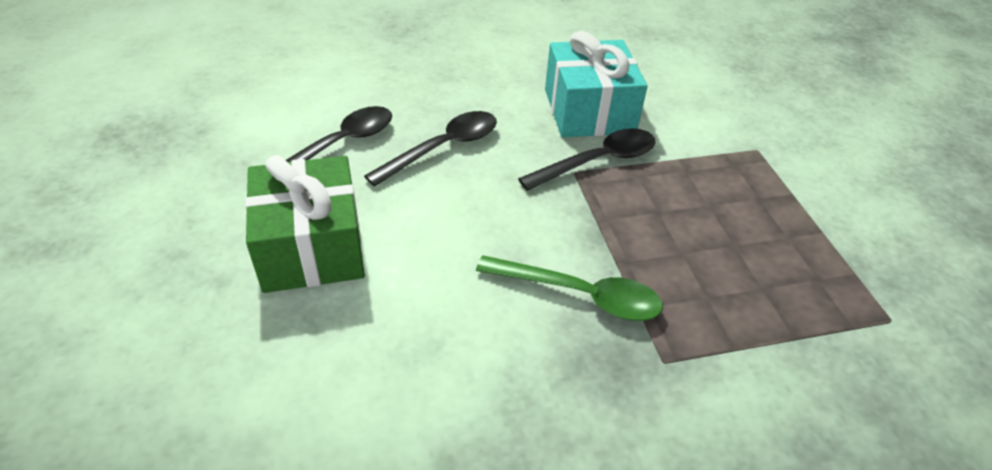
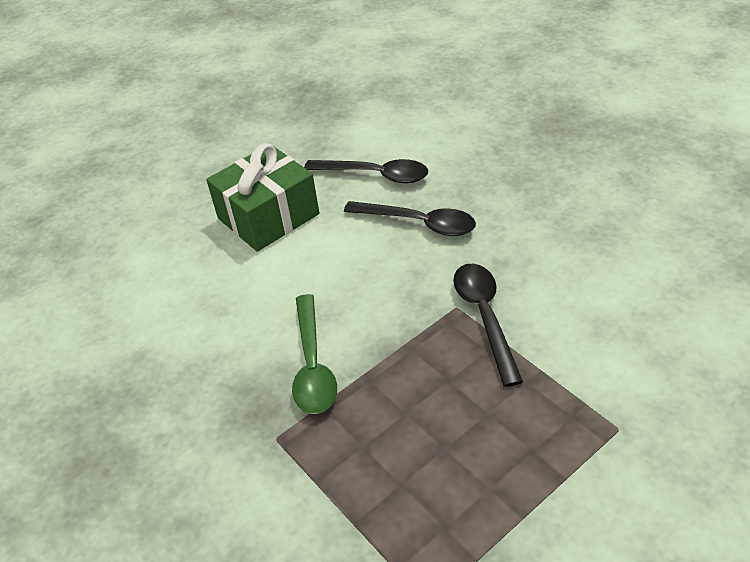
camera: 70 degrees right, 0 degrees up
(589, 111) = (556, 282): turquoise gift -> none
(598, 161) = (485, 316): black spoon -> black spoon turned 135 degrees counterclockwise

